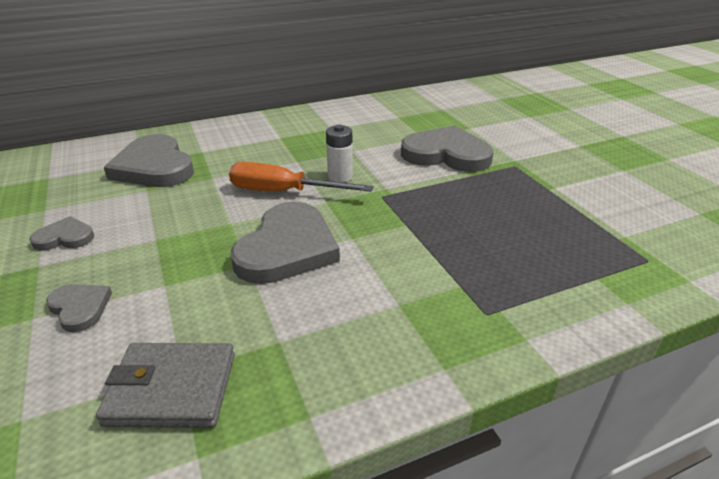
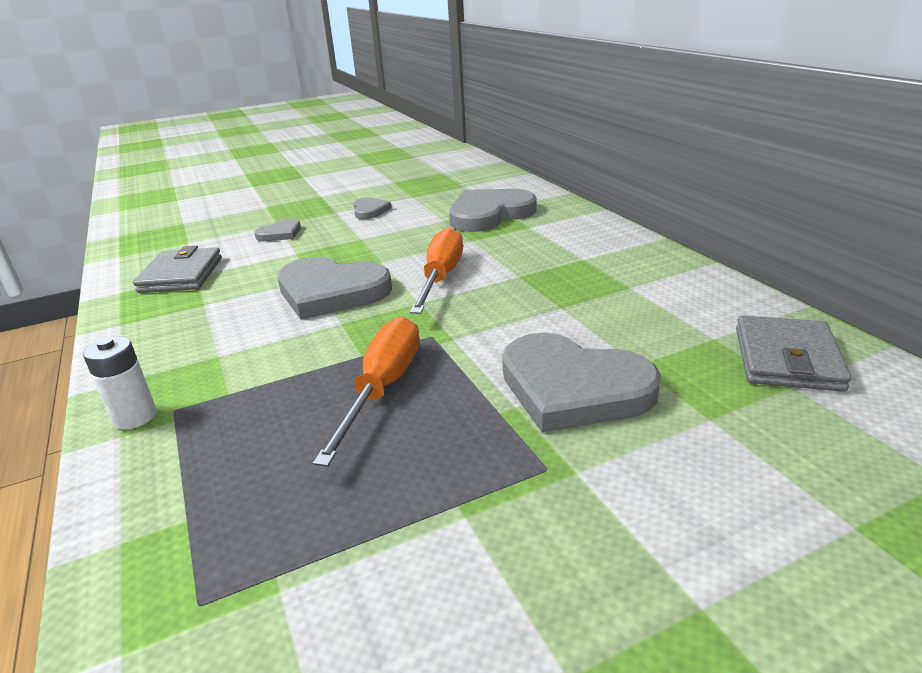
camera: 90 degrees right, 5 degrees down
(340, 177) = (480, 305): white battery -> white battery (135, 417)
(420, 106) = (787, 358): none -> grey wallet
(446, 154) = (573, 388): grey heart -> grey heart turned 105 degrees clockwise
(449, 213) = (383, 388): none -> orange screwdriver

